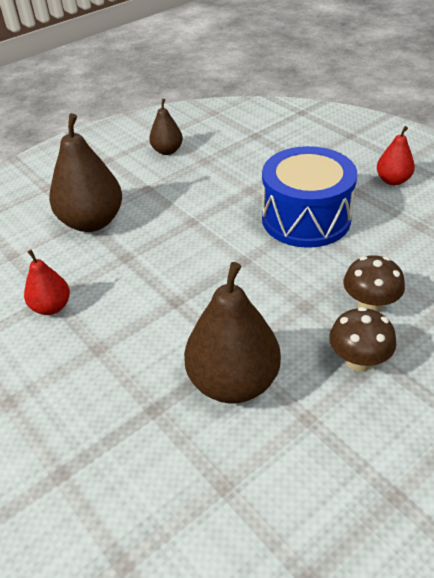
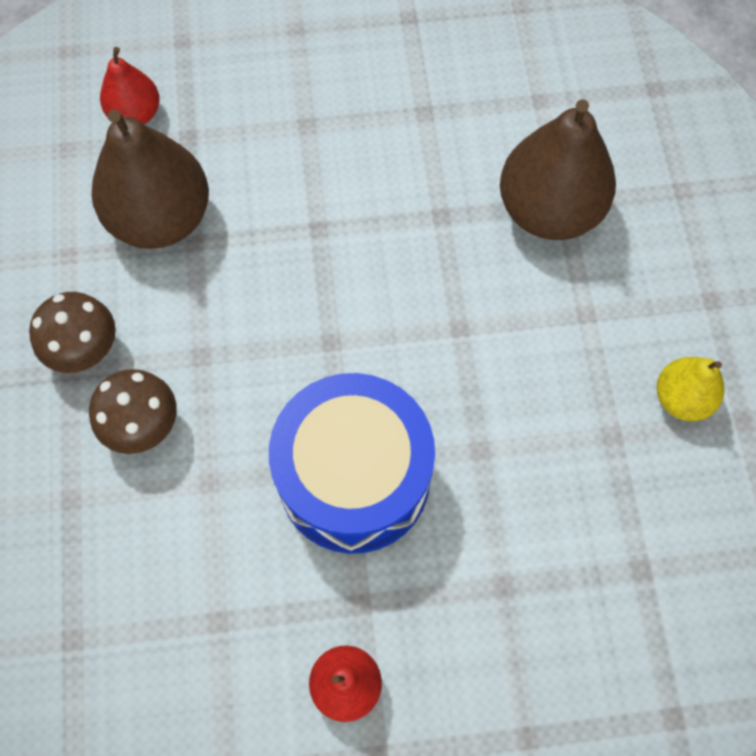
camera: 120 degrees right, 25 degrees up
(51, 307) = (407, 107): red pear -> red pear (135, 114)
(167, 151) = (681, 398): brown pear -> yellow pear

